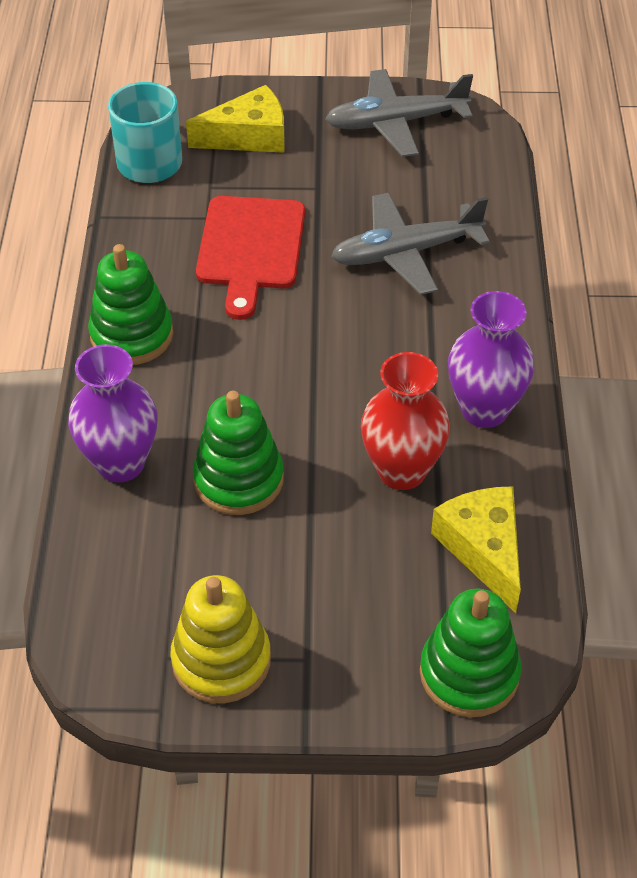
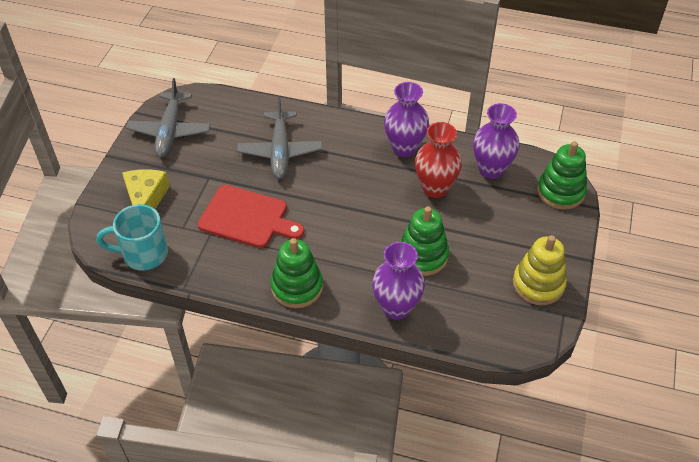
camera: 75 degrees left, 0 degrees up
(483, 549) = (491, 169): yellow cheese -> purple vase

